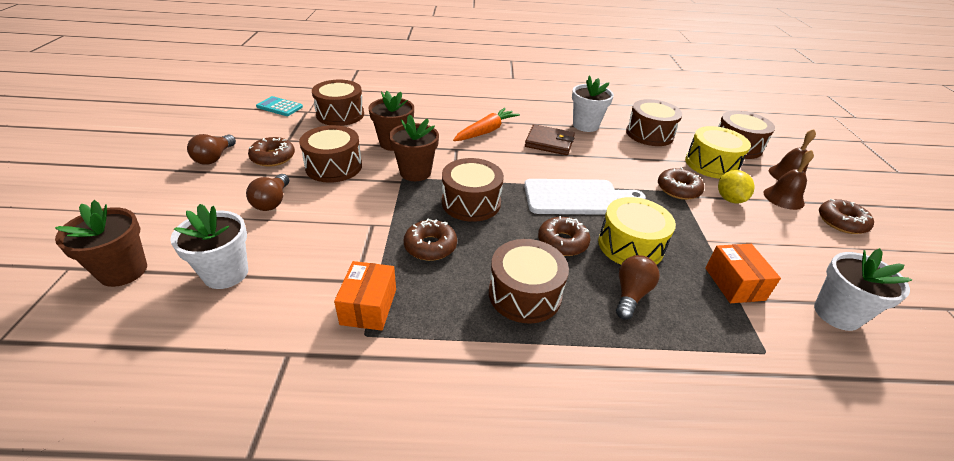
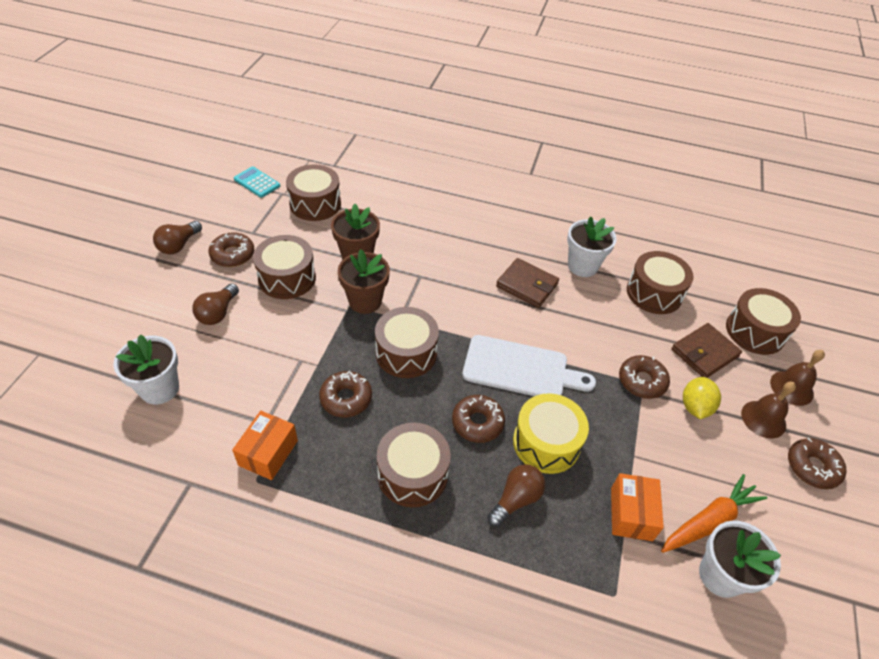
camera: 15 degrees right, 10 degrees up
(123, 271) = (79, 367): brown flower pot -> none
(486, 131) = (463, 255): orange carrot -> orange carrot (709, 521)
(711, 164) = (704, 353): yellow drum -> brown wallet

